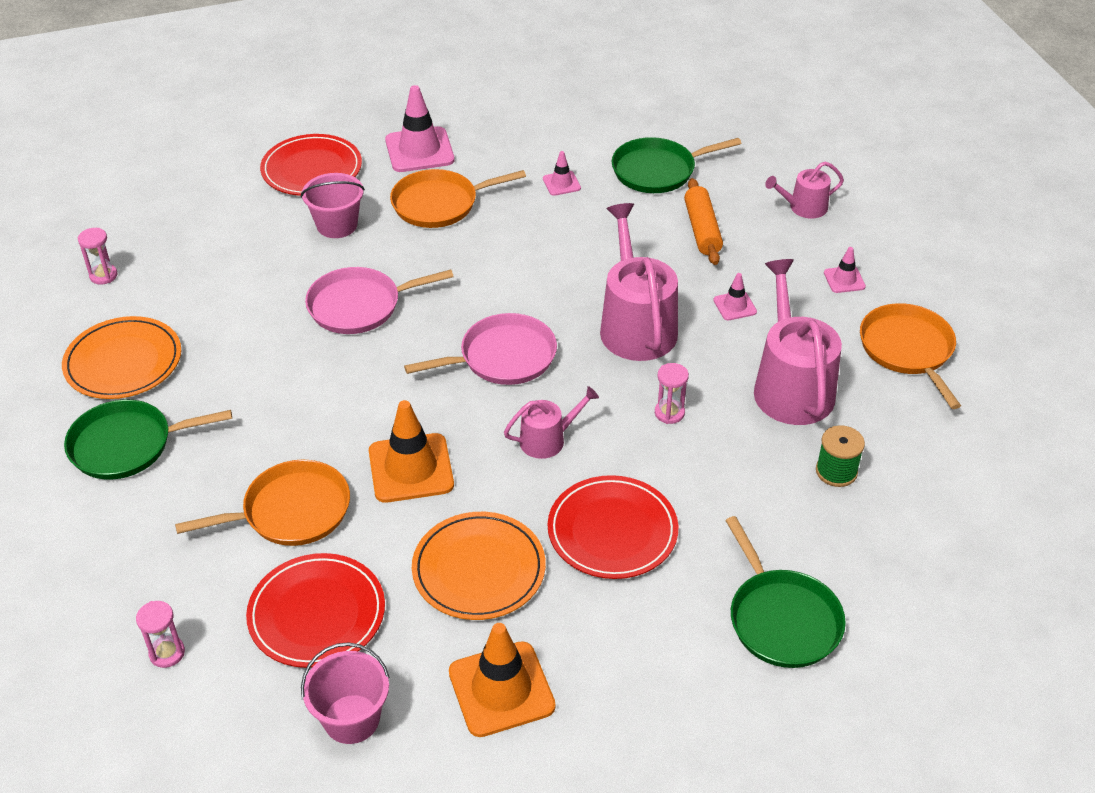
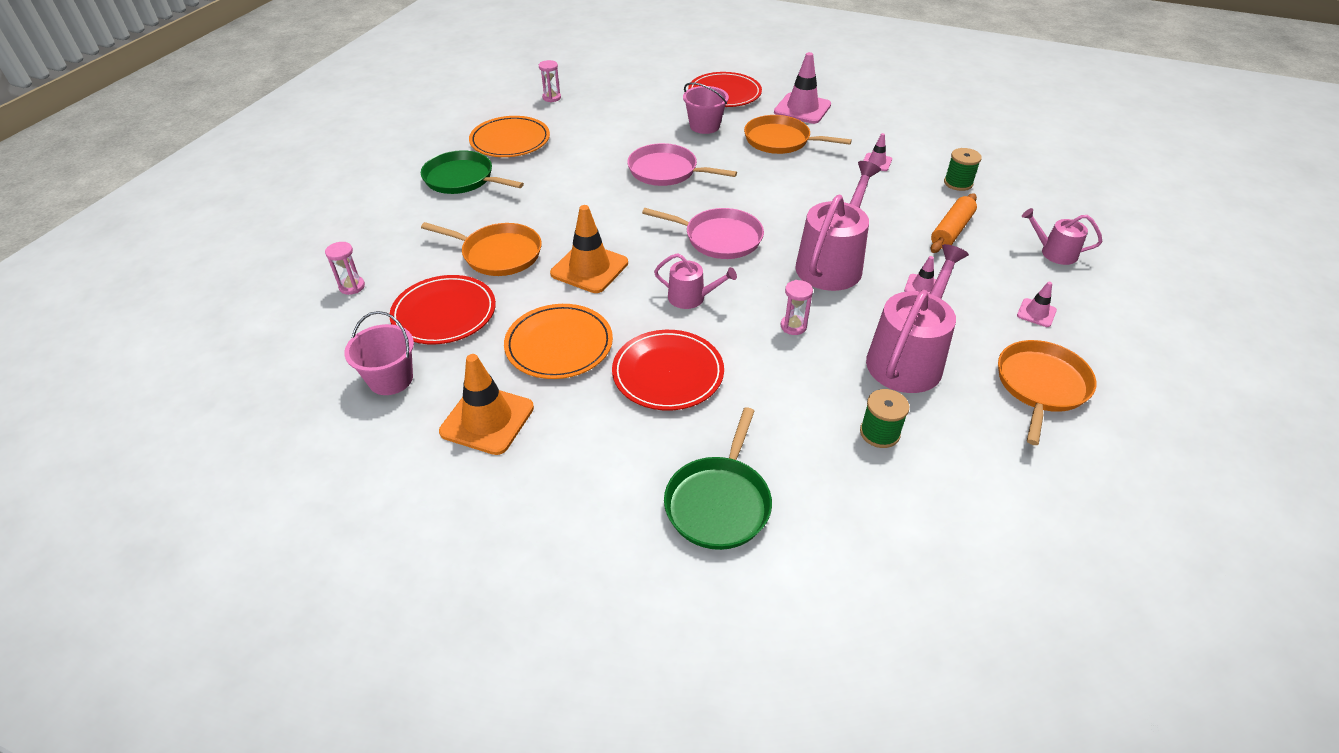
camera: 40 degrees right, 0 degrees up
(658, 170) = (958, 183): green pan -> green spool

